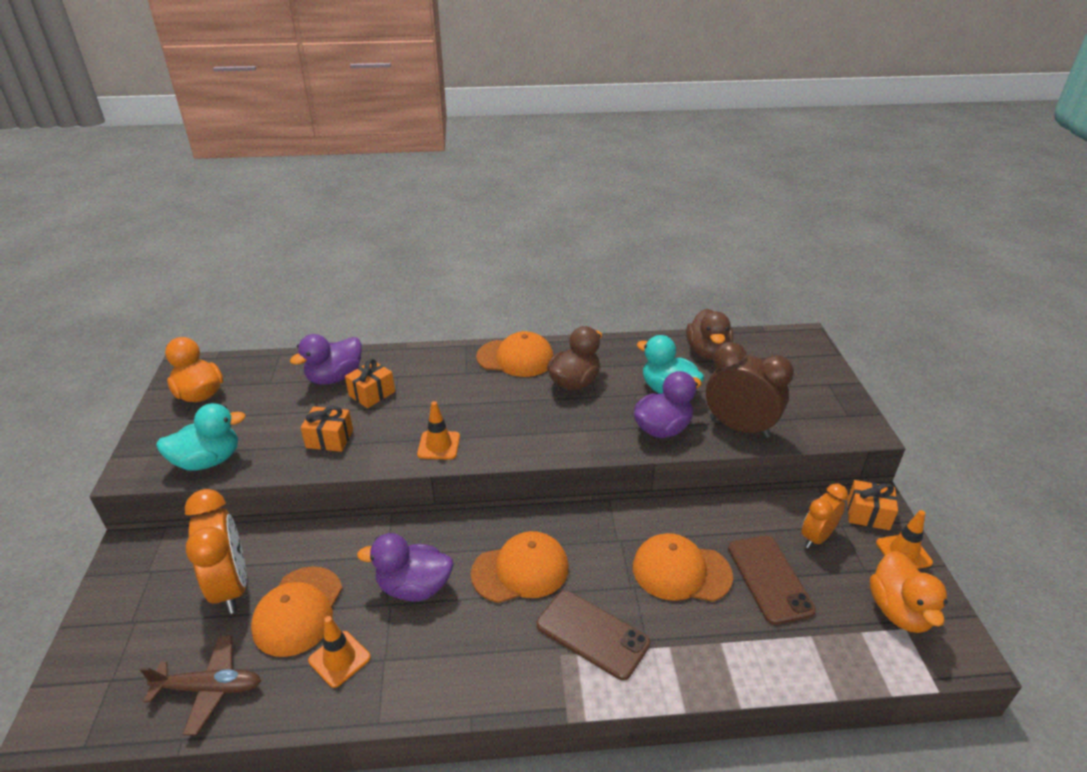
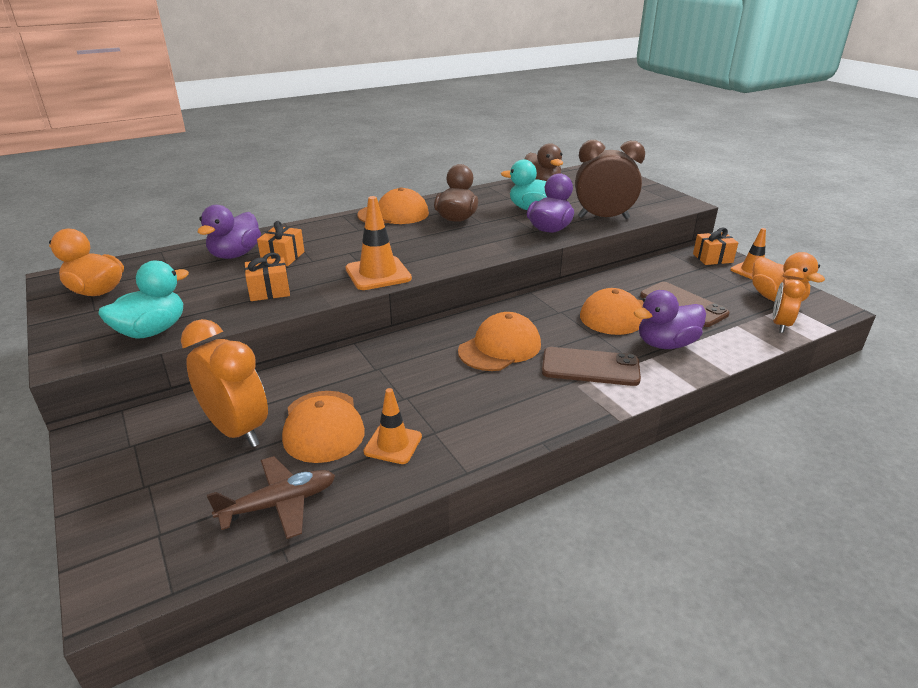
camera: 25 degrees left, 5 degrees down
(414, 587) = (419, 381): purple duck -> purple duck (666, 344)
(439, 445) = (378, 274): orange traffic cone -> orange traffic cone, size x1.52
(816, 537) = (692, 277): orange clock -> orange clock (780, 325)

